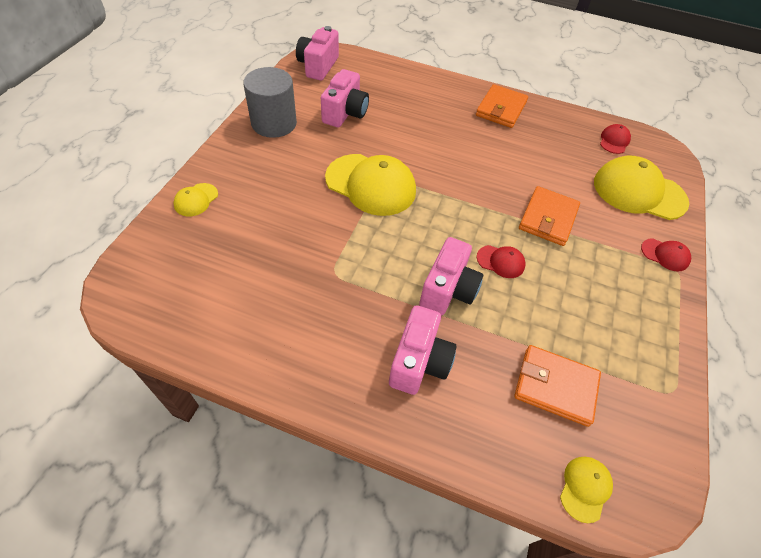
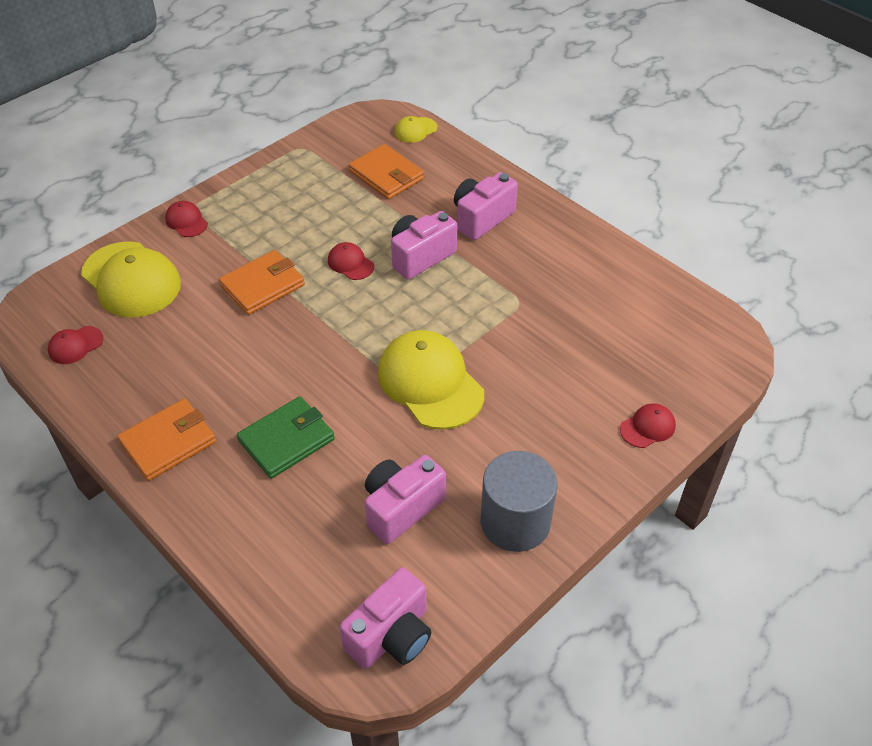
camera: 150 degrees left, 5 degrees down
(196, 200) = (647, 427): yellow cap -> red cap
(437, 127) = (286, 440): none -> green wallet

